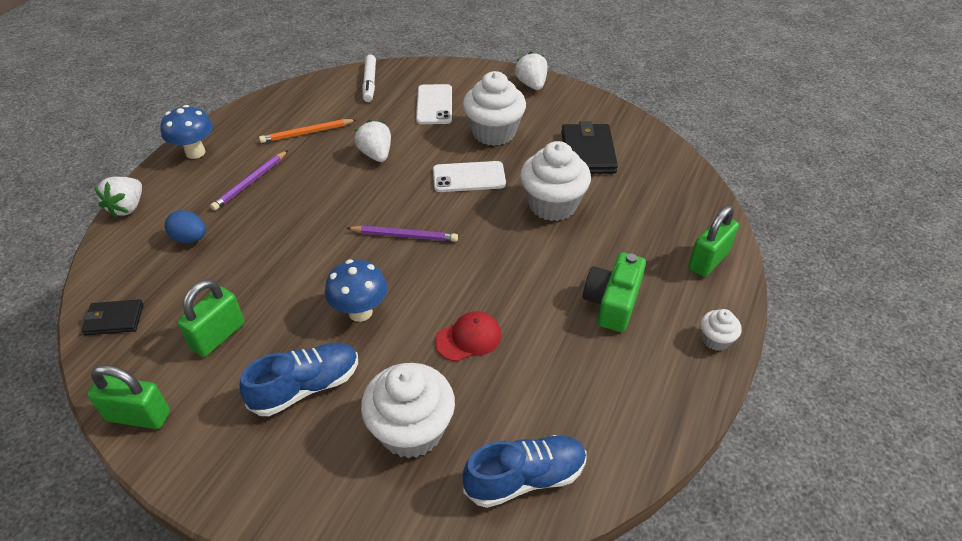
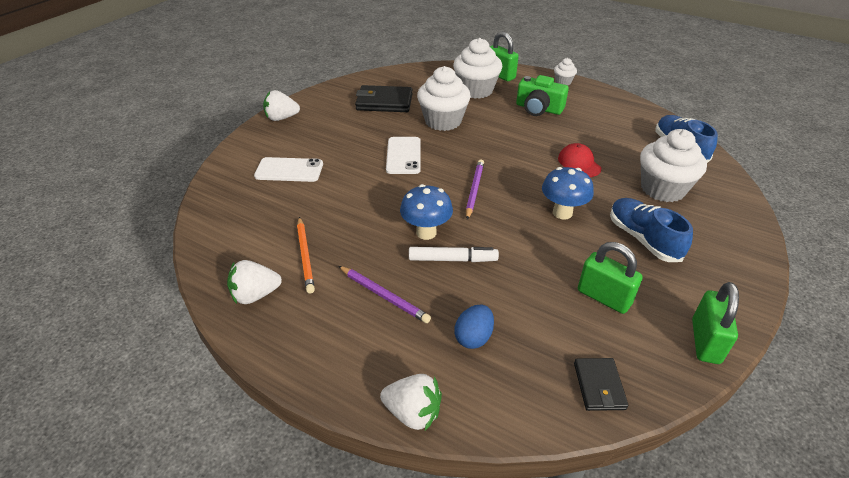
camera: 85 degrees left, 5 degrees down
(195, 152) = (312, 356): blue mushroom -> blue mushroom (426, 232)
(369, 83) = (228, 211): white marker -> white marker (452, 259)
(376, 154) = (358, 206): white strawberry -> white strawberry (255, 295)
(494, 132) = (345, 140): white cupcake -> white cupcake (476, 90)

